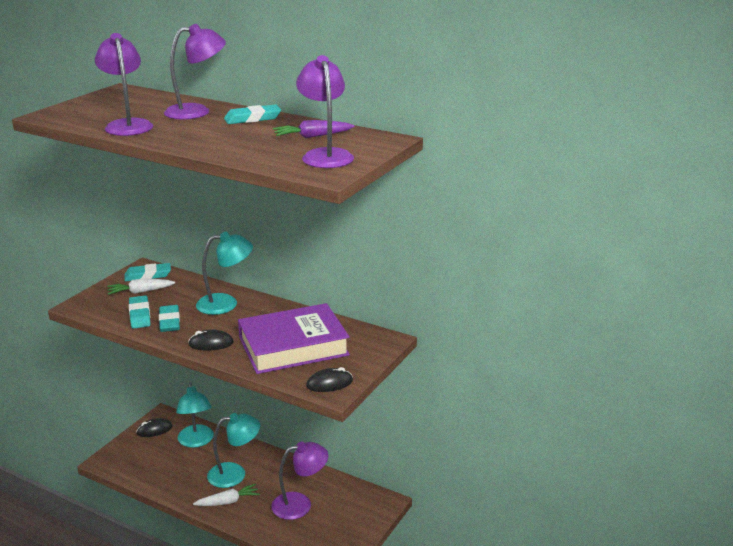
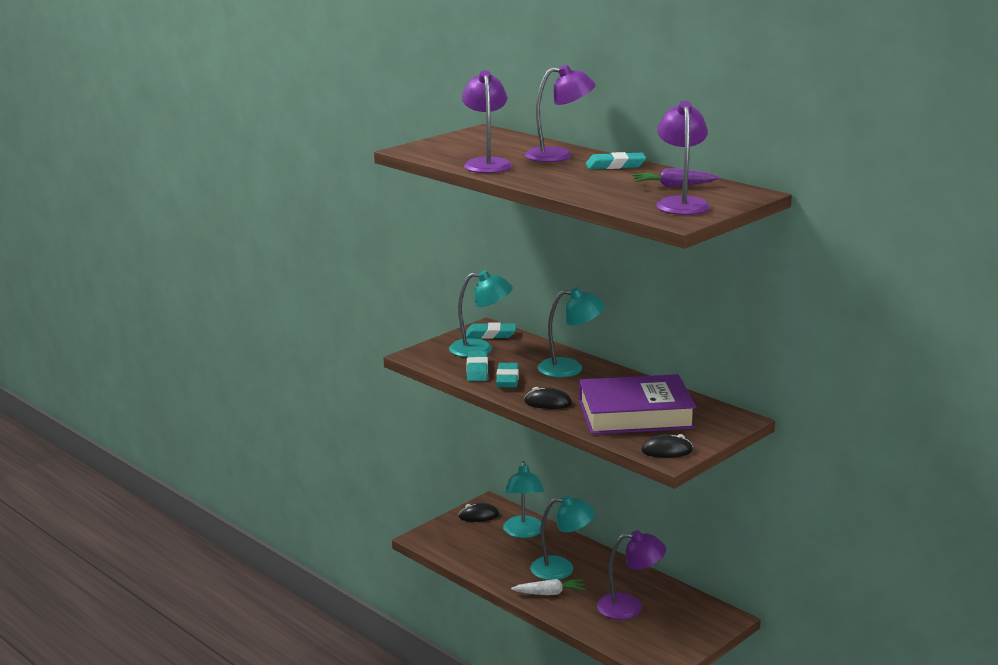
camera: 15 degrees right, 5 degrees down
(140, 292) = (480, 349): white carrot -> turquoise lamp

